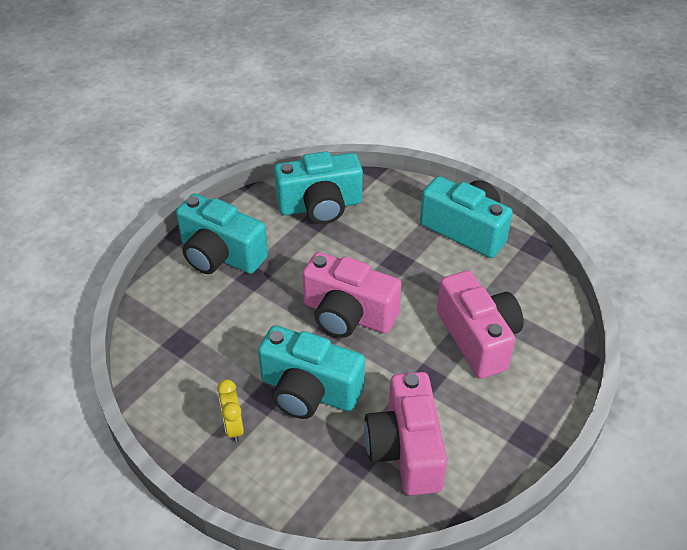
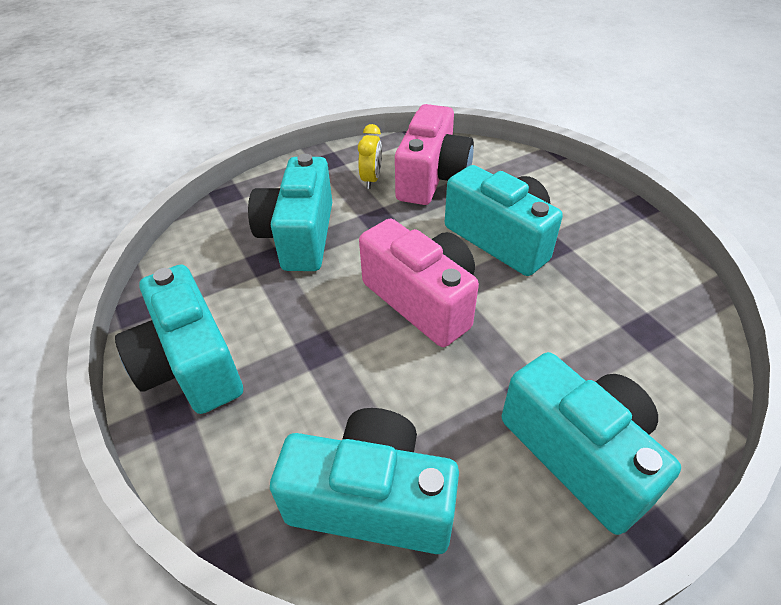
camera: 155 degrees left, 0 degrees up
(233, 427) = (588, 231): yellow clock -> yellow clock (371, 179)
(478, 338) = (299, 236): pink camera -> turquoise camera

